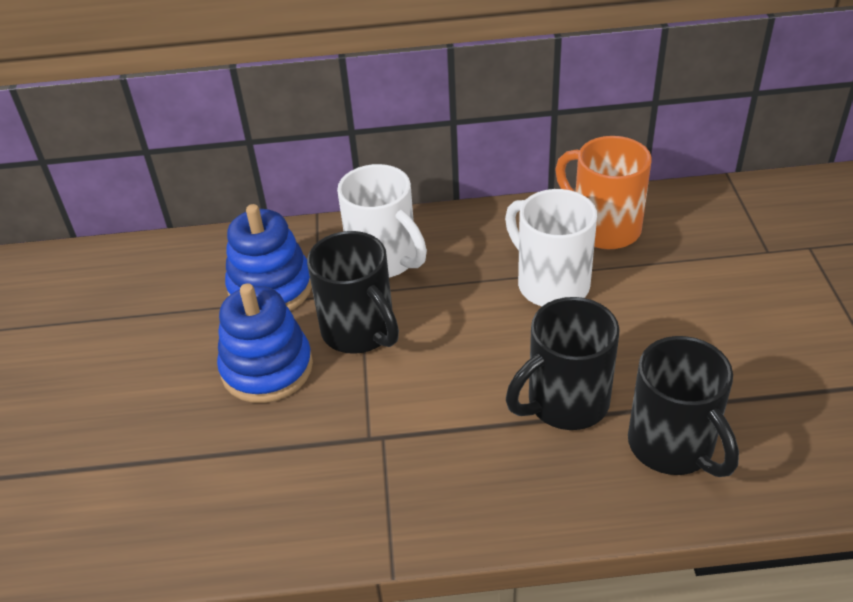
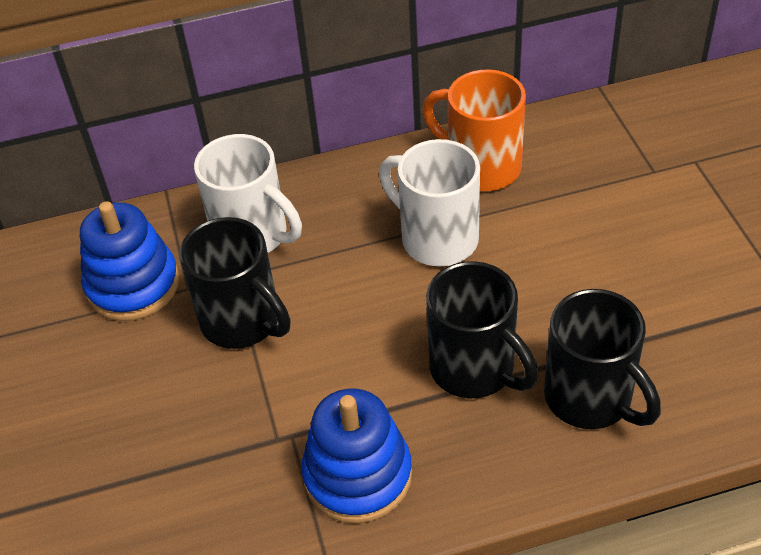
camera: 10 degrees left, 5 degrees up
(267, 368) = (150, 378): blue stacking toy -> blue stacking toy (357, 475)
(565, 403) = (475, 369): black mug -> black mug turned 90 degrees counterclockwise

